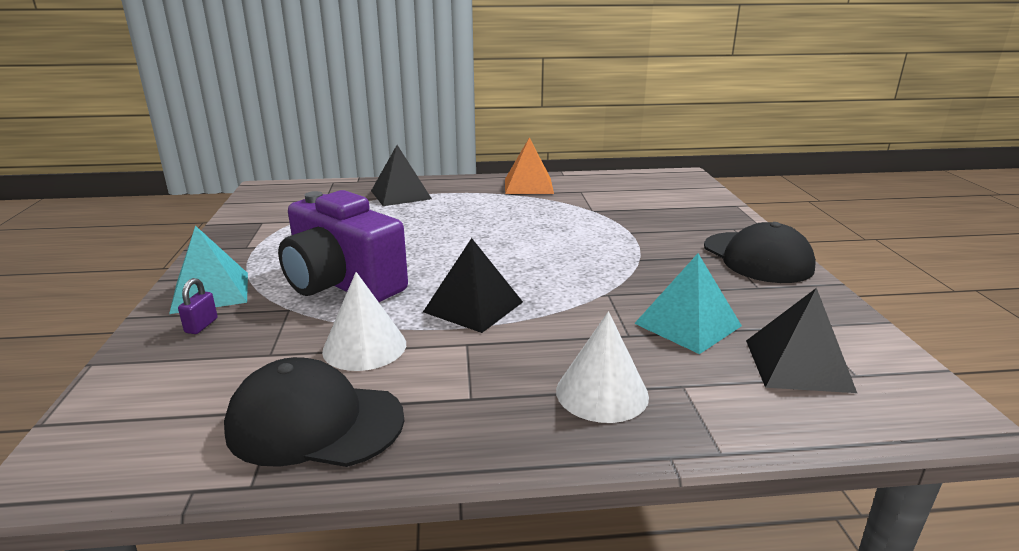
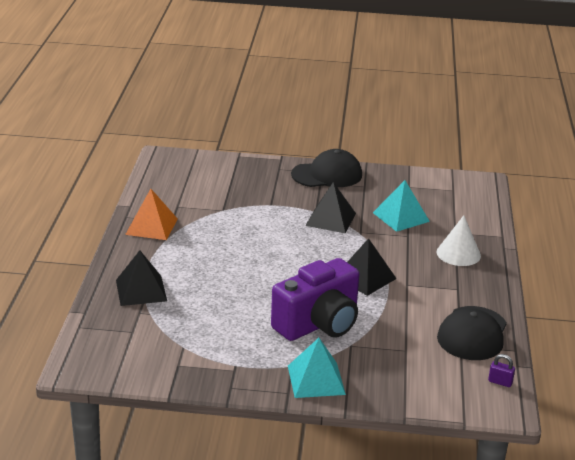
camera: 80 degrees left, 5 degrees up
(201, 325) = (365, 379): purple padlock -> purple padlock (500, 382)
(364, 347) = (404, 317): white cone -> none
(798, 365) = (443, 200): black pyramid -> black pyramid (330, 219)

